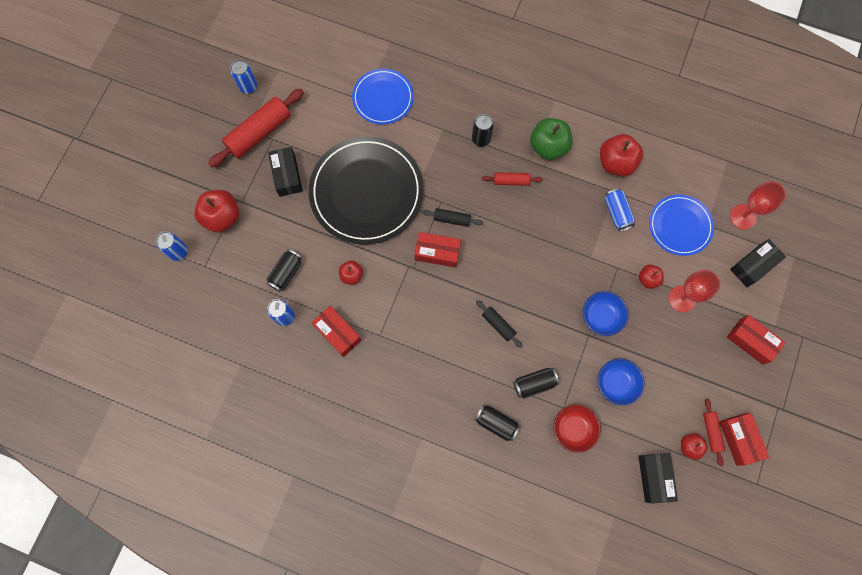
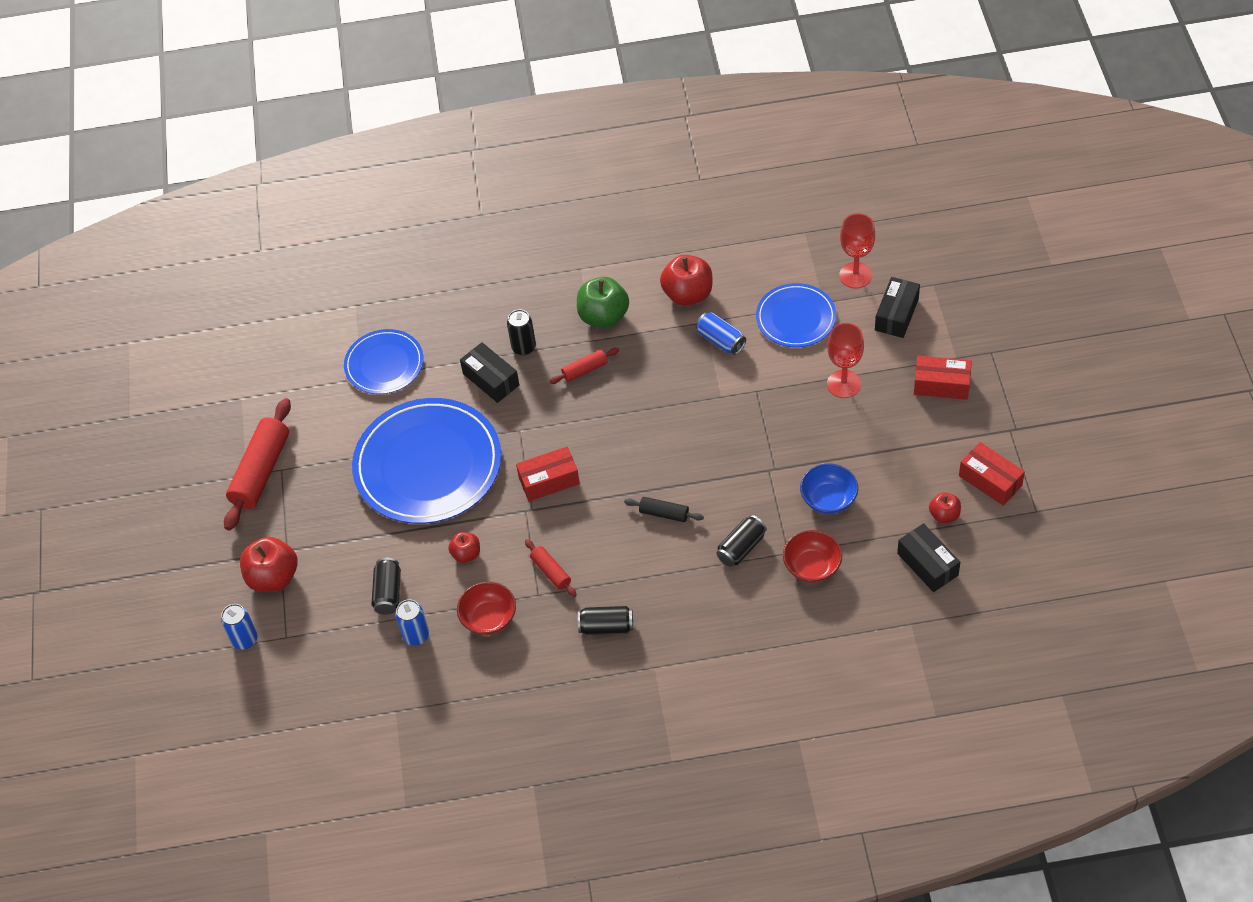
camera: 25 degrees left, 20 degrees down
(248, 87) = (216, 433): blue can -> none
(287, 175) = (323, 496): black box -> black box (491, 379)
(338, 333) = (489, 618): red box -> red bowl
(366, 192) = (428, 465): black plate -> blue plate
(452, 219) = (543, 440): black rolling pin -> none
(496, 423) = (725, 607): black can -> black can (606, 627)
(601, 317) = (770, 446): blue bowl -> none
(648, 279) = (796, 385): red apple -> none
(711, 432) = (957, 490): red rolling pin -> red rolling pin (551, 572)

